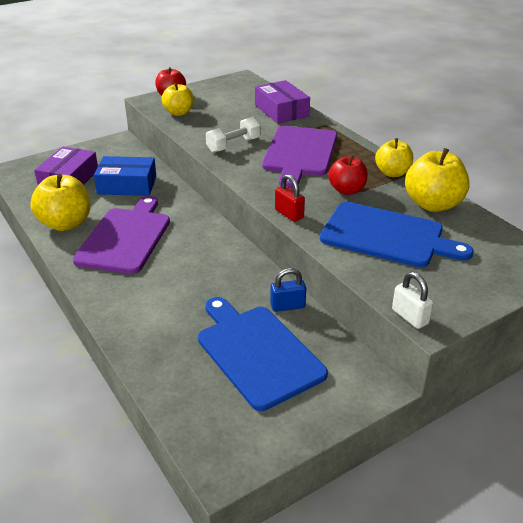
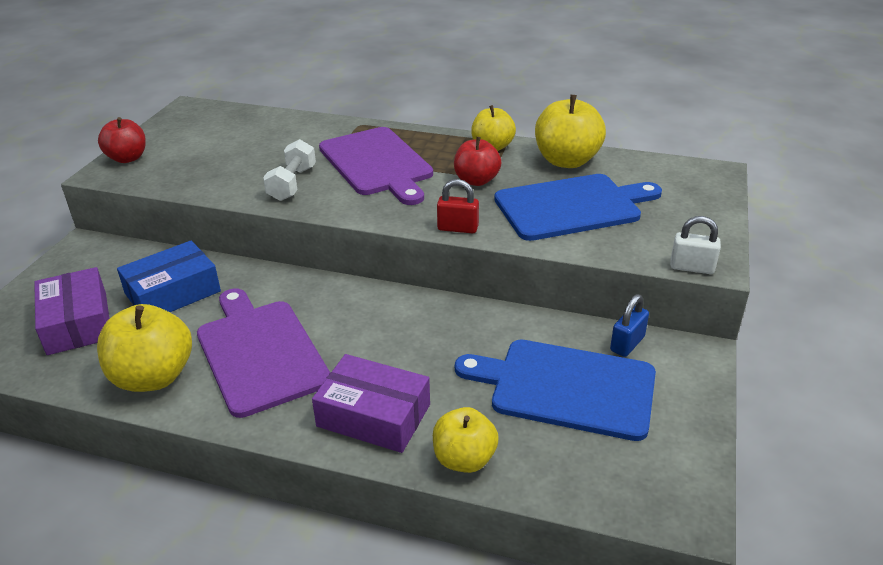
camera: 40 degrees left, 0 degrees up
(179, 113) = (168, 173): yellow apple -> yellow apple (464, 459)
(281, 111) = (291, 127): purple box -> purple box (374, 415)
(287, 306) = (531, 327): blue padlock -> blue padlock (627, 344)

